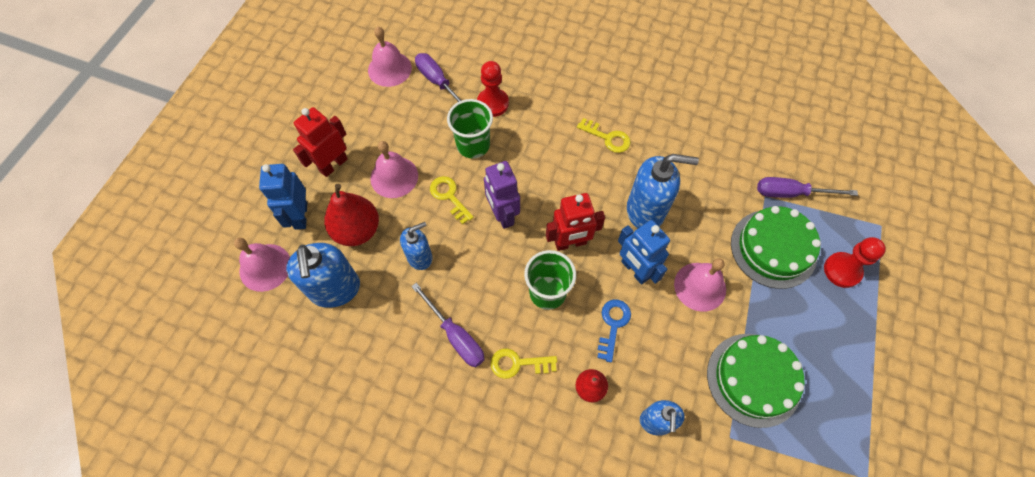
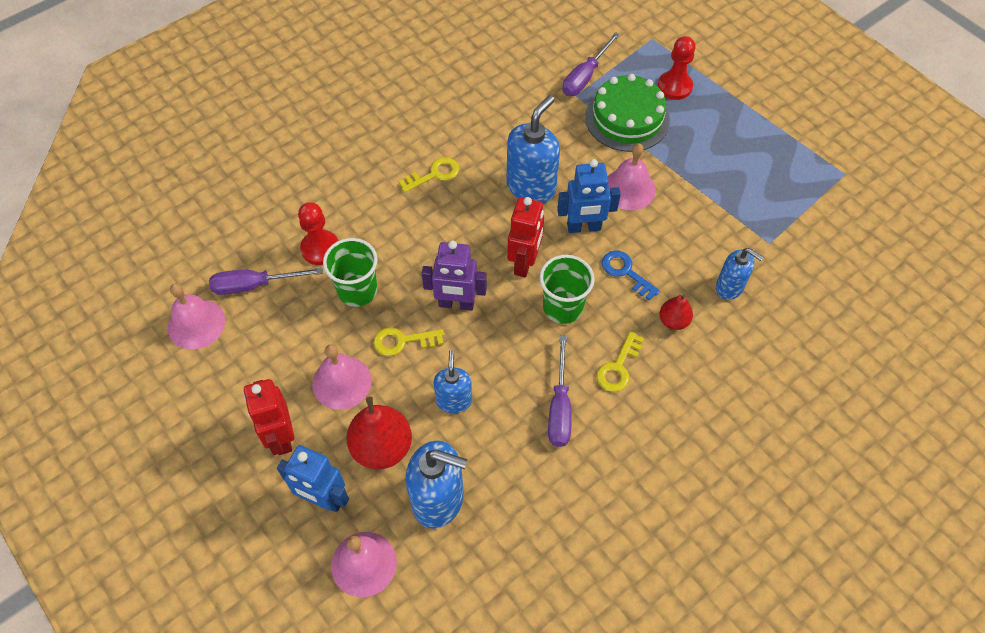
camera: 60 degrees left, 5 degrees down
(455, 336) = (559, 407): purple screwdriver -> purple screwdriver turned 105 degrees clockwise
(753, 379) = (731, 199): green cake -> none

